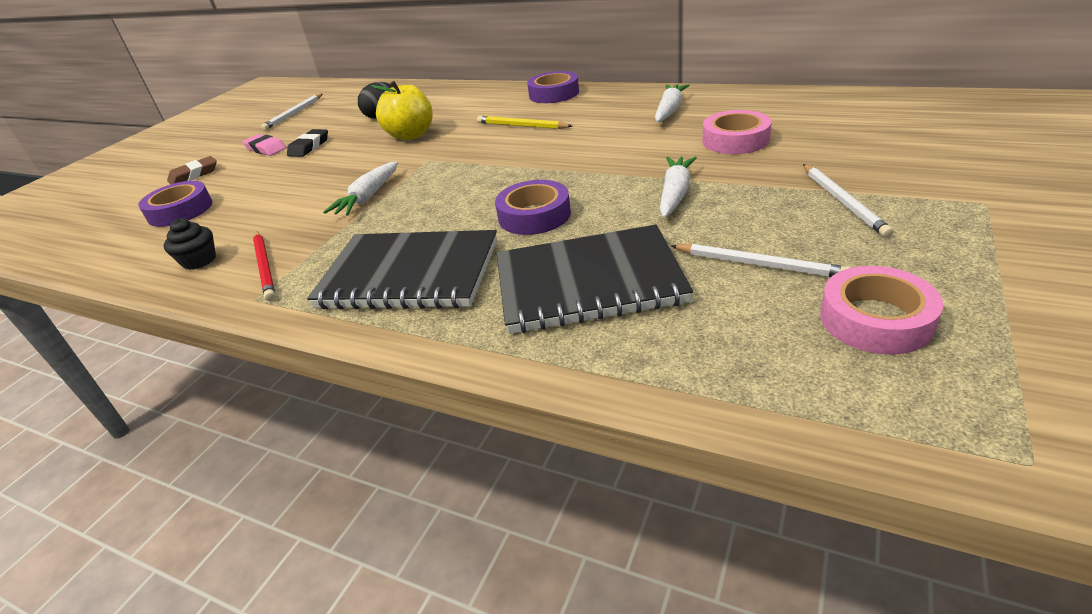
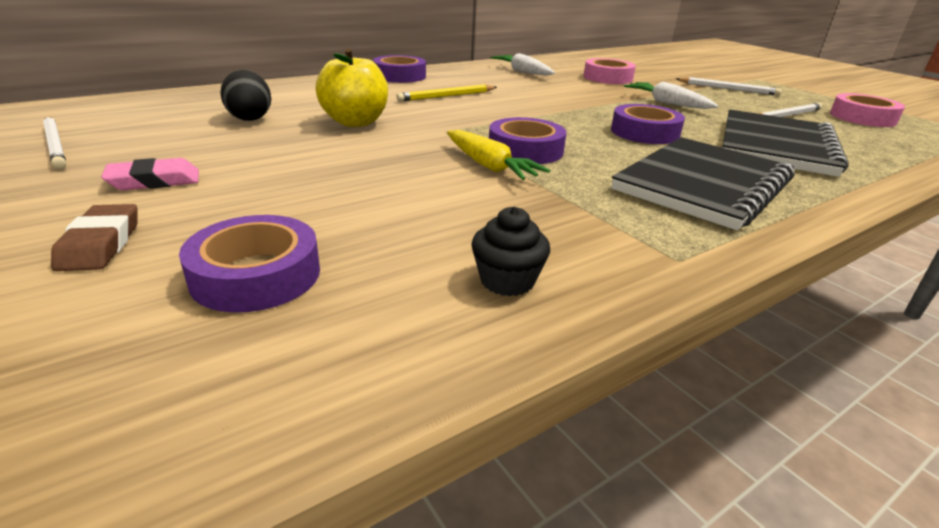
camera: 65 degrees left, 5 degrees down
(265, 267) = (596, 241): red pencil -> none
(309, 147) = (238, 160): black eraser -> none
(368, 197) = (489, 166): white carrot -> yellow carrot
(417, 194) = (525, 150): none -> purple tape

